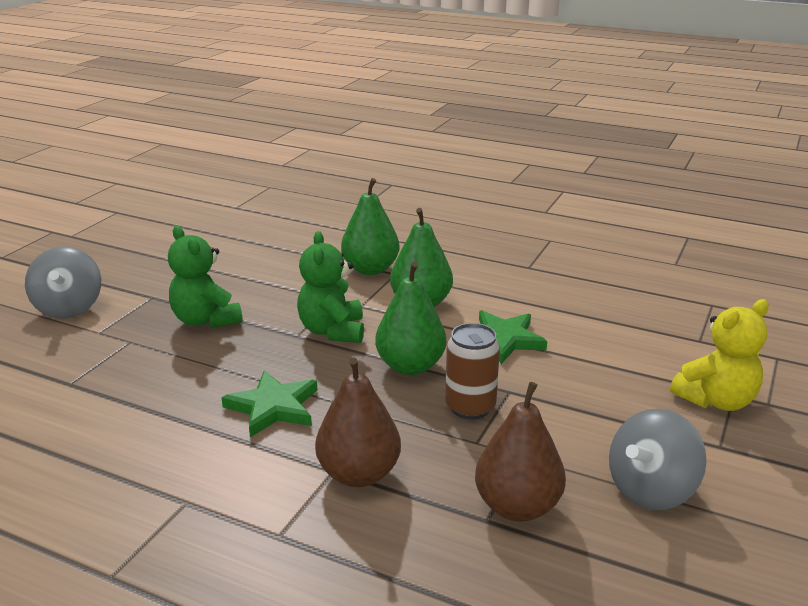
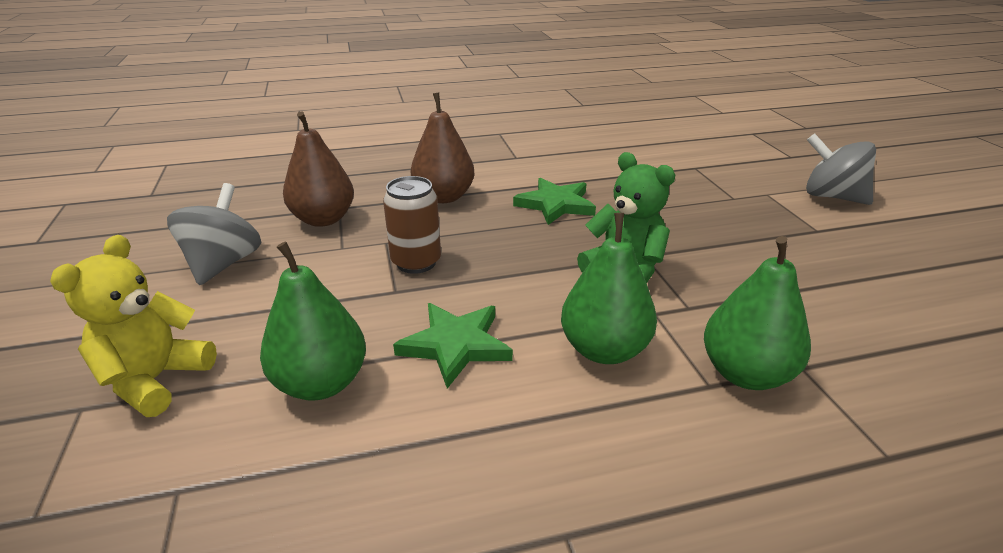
camera: 140 degrees right, 5 degrees up
(206, 320) = (732, 232): green teddy bear -> none
(410, 366) = (508, 273): green pear -> green pear (321, 383)

